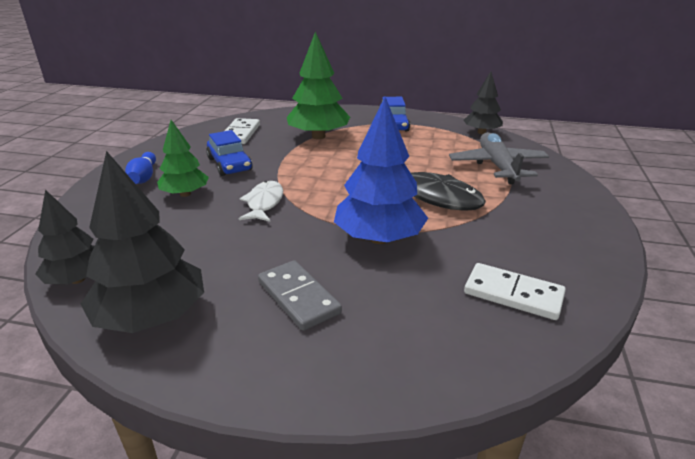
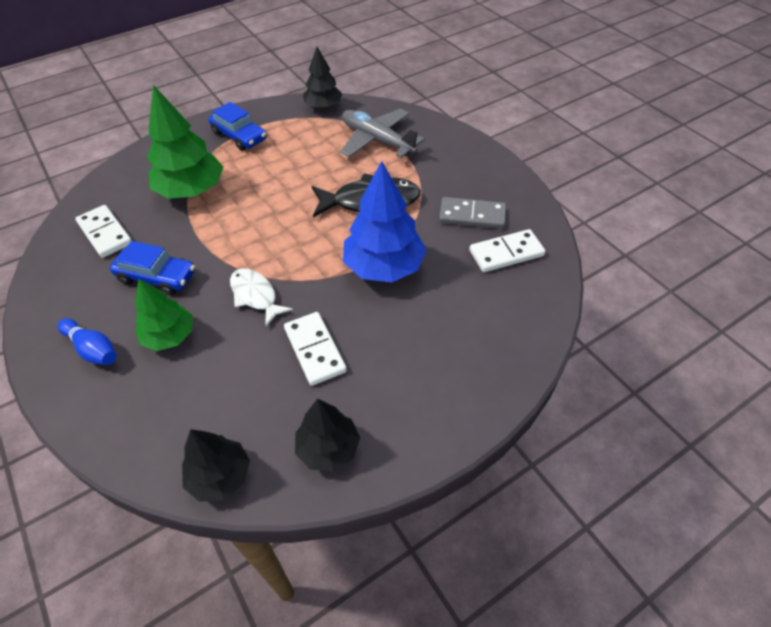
camera: 45 degrees left, 20 degrees up
(151, 317) = (328, 448): black tree -> black tree, size x0.62
(246, 254) = (314, 350): none -> white domino
(298, 297) = (398, 353): grey domino -> grey domino (472, 215)

